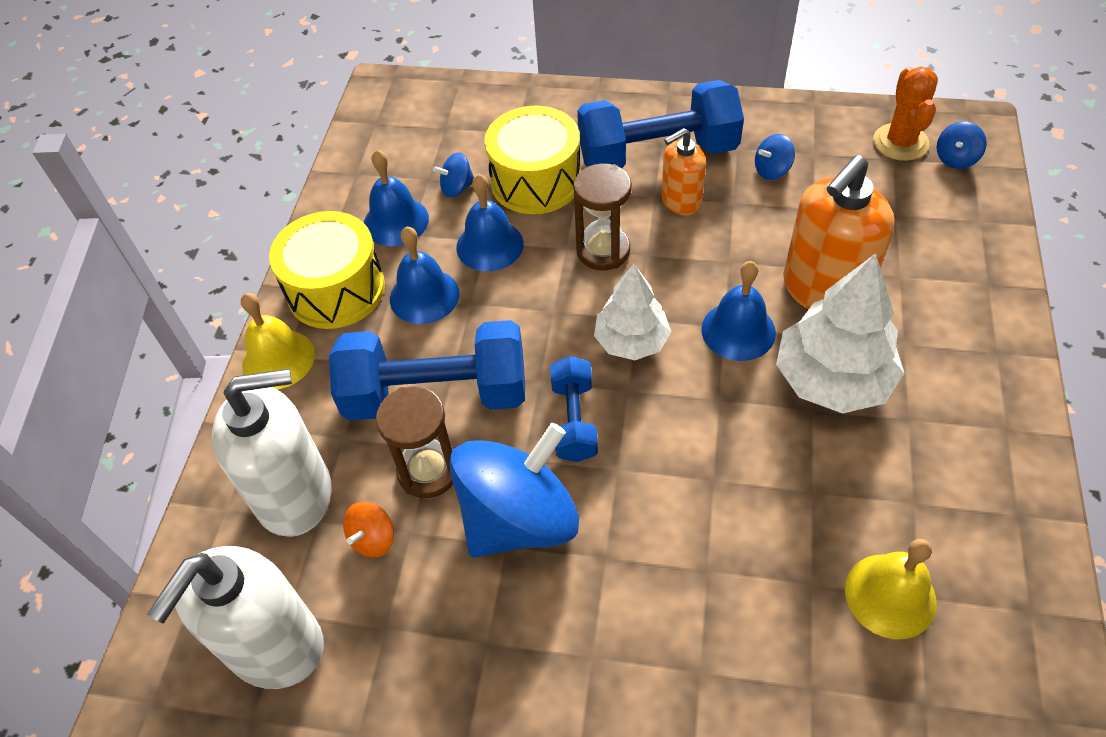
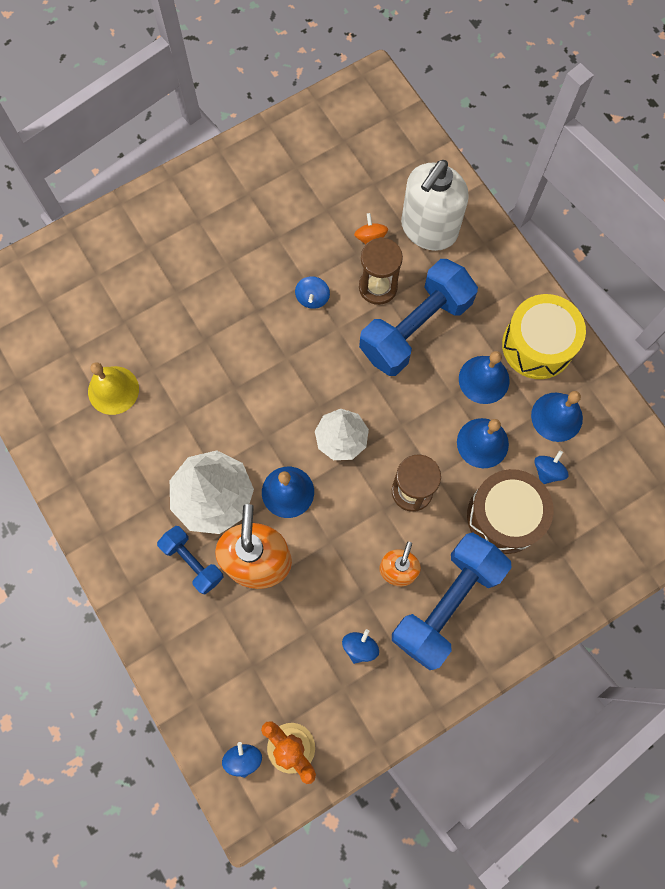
camera: 135 degrees right, 20 degrees up
(274, 646) = (365, 169): white soap dispenser -> none
(278, 359) = (518, 283): yellow bell -> none
(519, 518) = (312, 298): blue spinning top -> blue spinning top, size x0.40
(536, 181) = (504, 516): yellow drum -> brown drum
(574, 420) = (331, 367): blue dumbbell -> blue dumbbell (193, 562)

